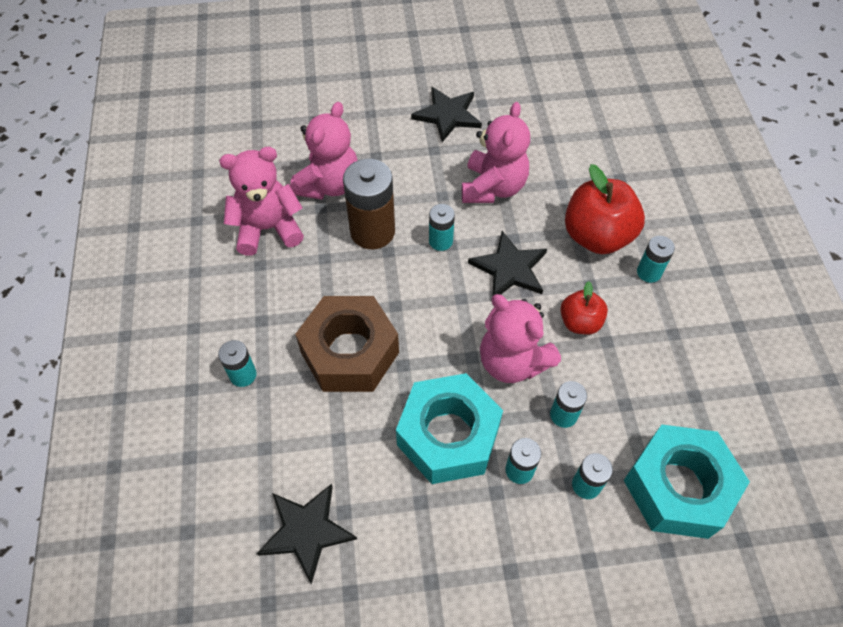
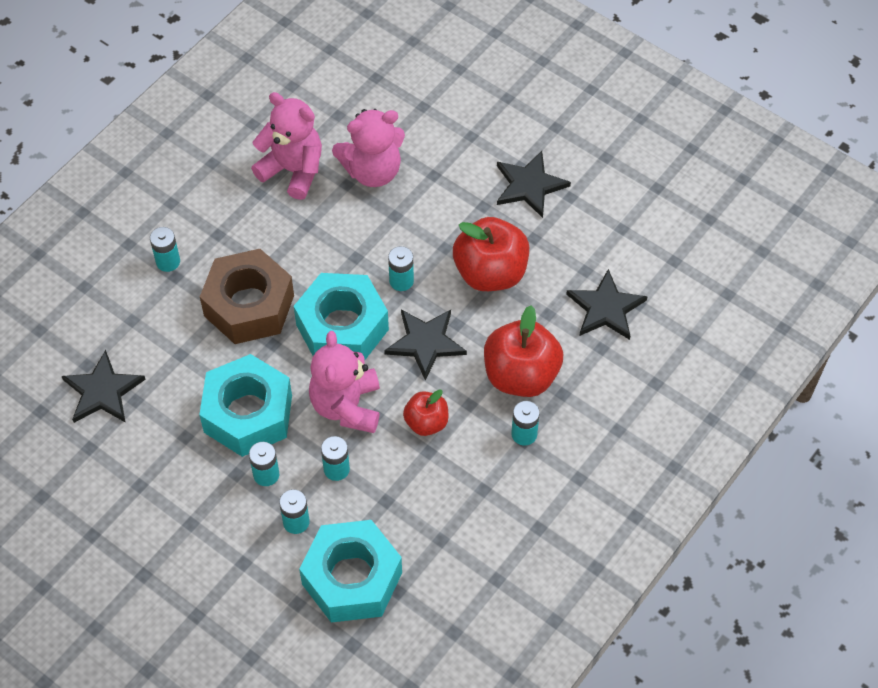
camera: 45 degrees right, 0 degrees up
(372, 231) = (362, 233): brown battery -> none
(439, 308) = (342, 327): none -> turquoise nut
(493, 187) = (490, 273): pink teddy bear -> red apple
(590, 151) = (605, 308): none -> black star

